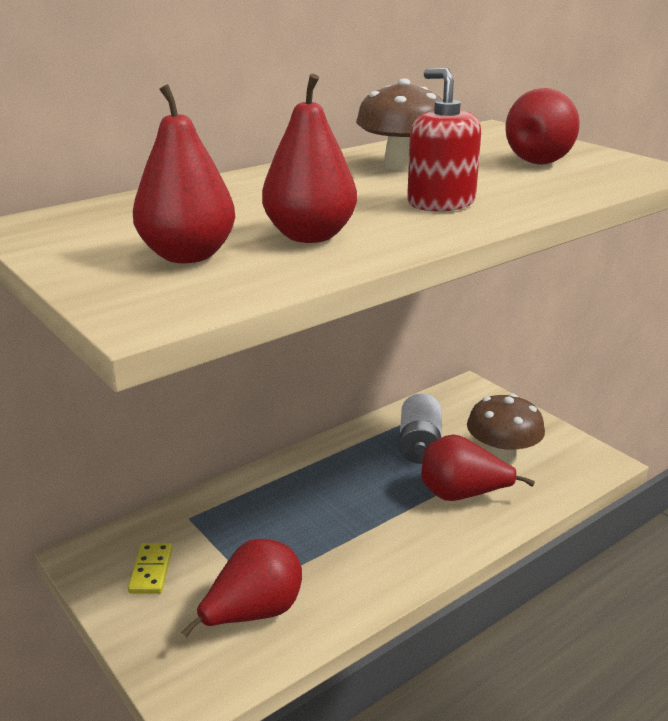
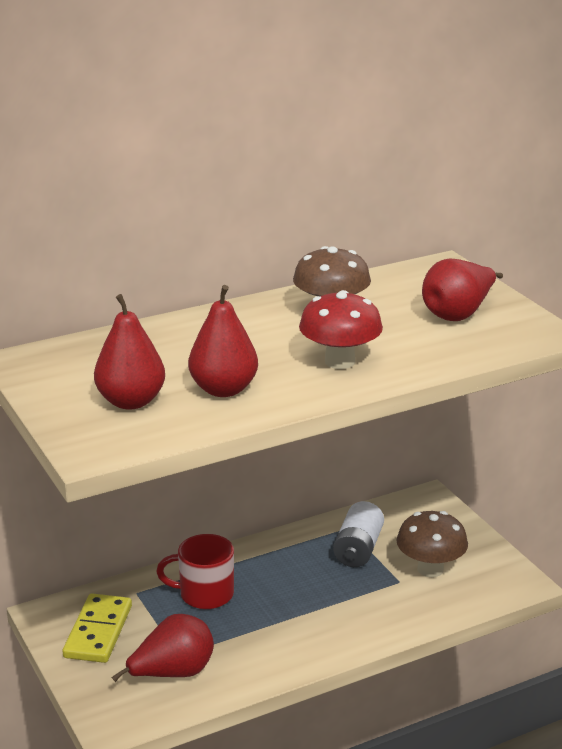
camera: 10 degrees right, 0 degrees up
(151, 570) = (98, 631): yellow domino -> yellow domino, size x1.69
(268, 511) = (204, 594): none -> red mug
(441, 203) = (340, 361): red soap dispenser -> red mushroom
(462, 495) = (379, 599): red pear -> none

